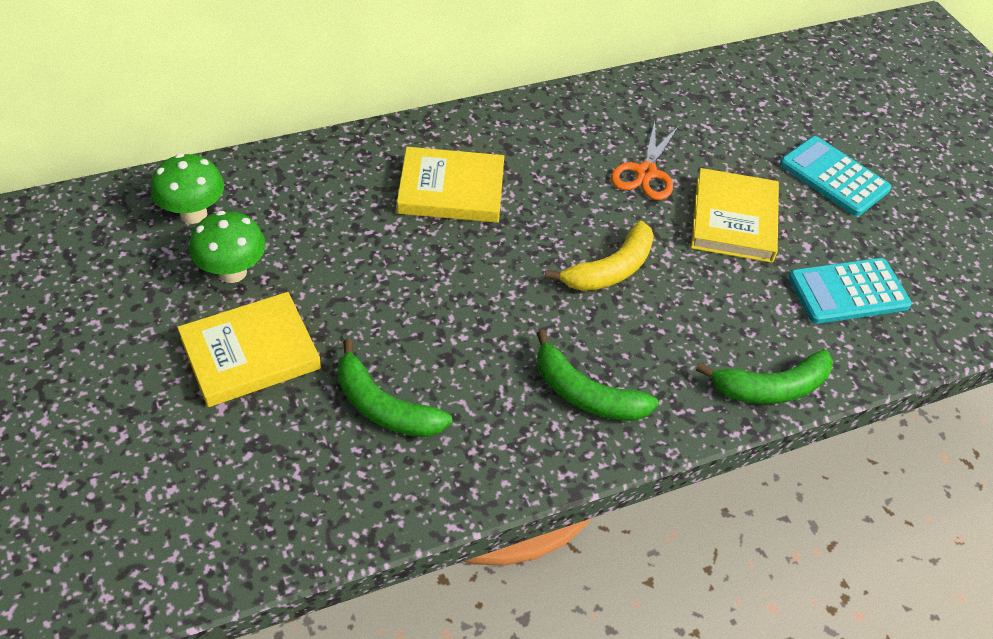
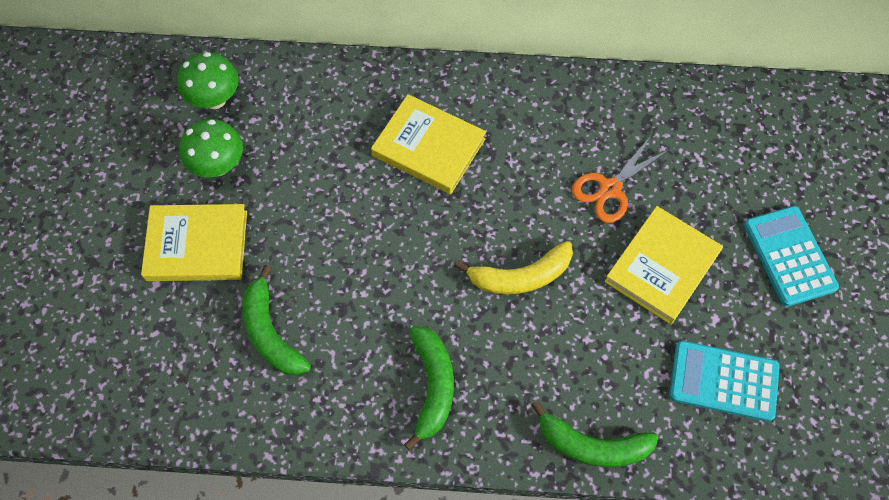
camera: 30 degrees right, 15 degrees up
(586, 394) = (432, 386): green banana -> green banana turned 150 degrees counterclockwise

